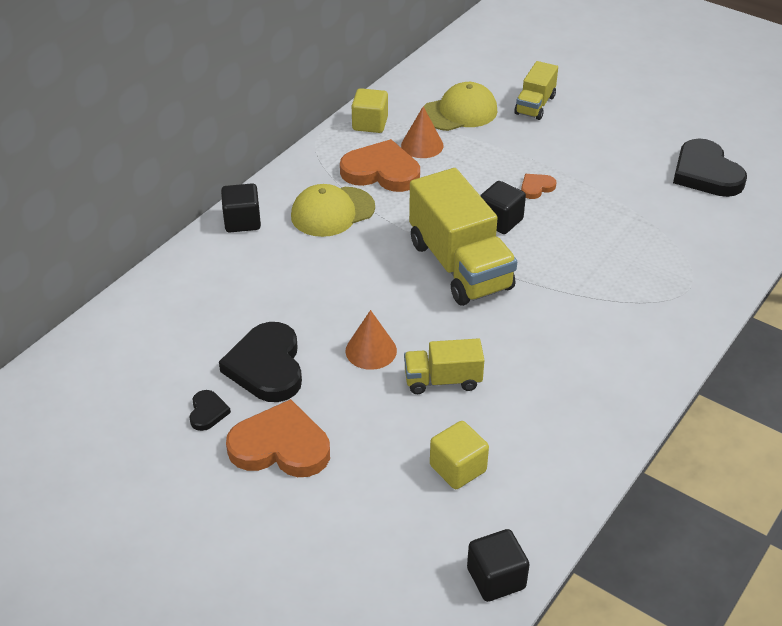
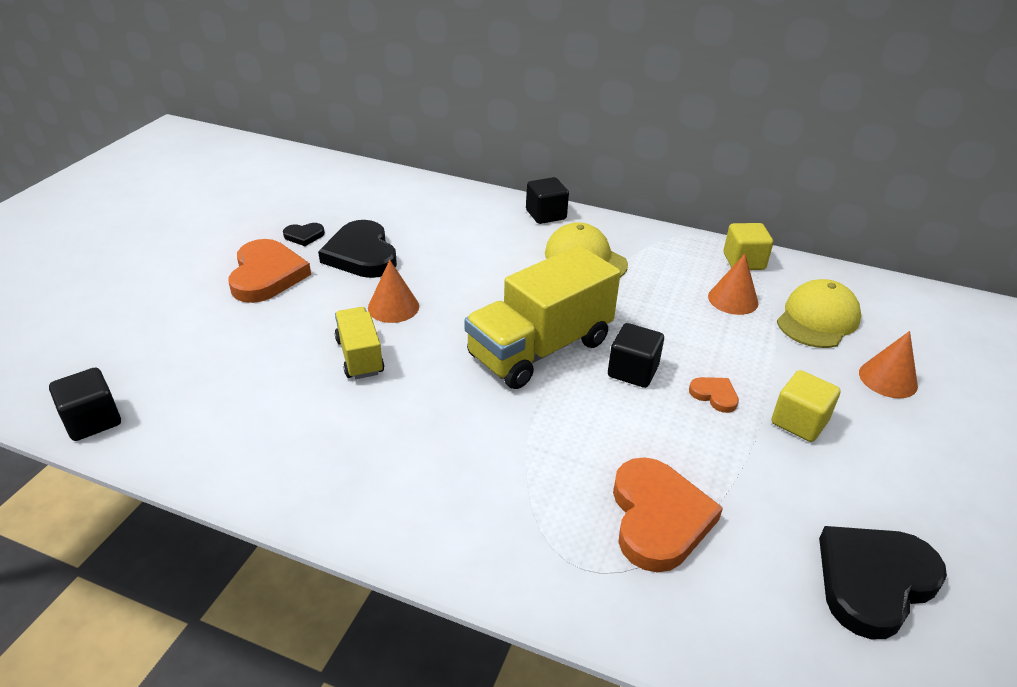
camera: 75 degrees right, 5 degrees down
(266, 366) = (361, 254): black heart -> black heart turned 90 degrees counterclockwise
(381, 171) = (667, 279): orange heart -> orange heart (658, 518)
(458, 468) = (238, 380): yellow cube -> yellow cube (799, 422)
(459, 112) = (817, 319): yellow cap -> yellow cap turned 105 degrees counterclockwise
(535, 105) = (888, 379): yellow truck -> orange cone

